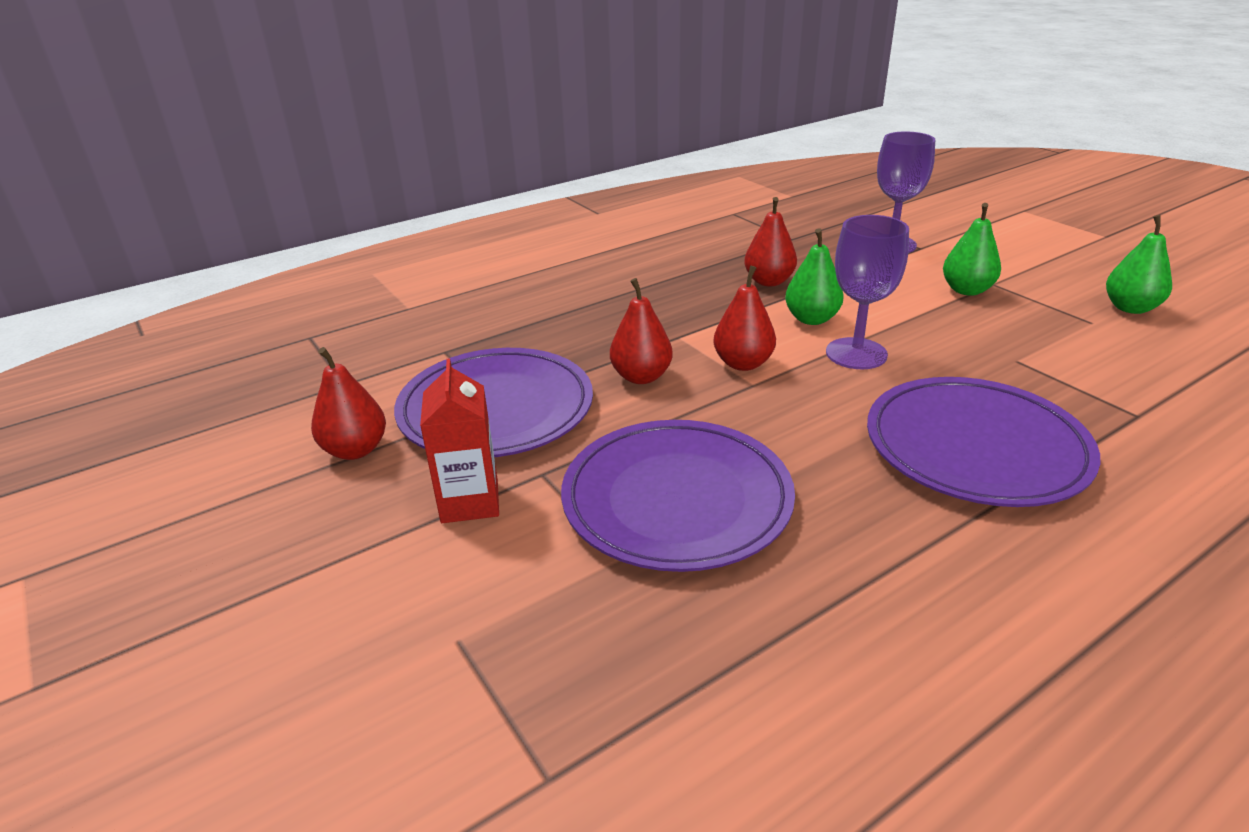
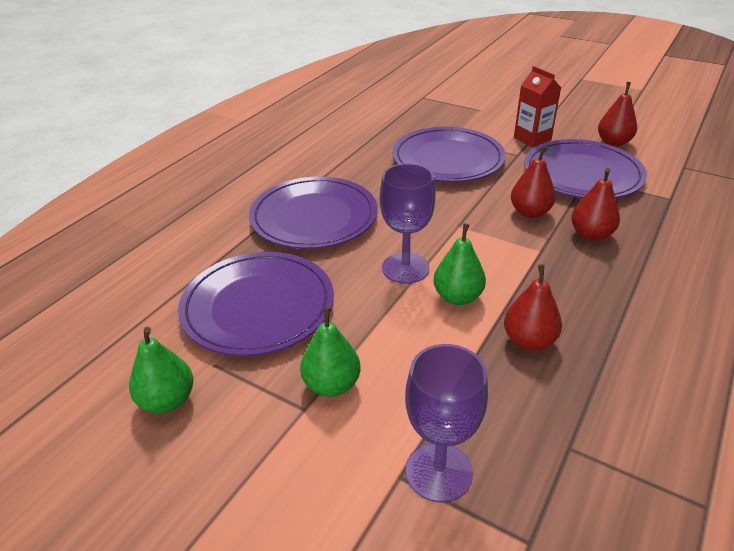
camera: 155 degrees right, 5 degrees up
(743, 363) = (477, 239): red pear -> red pear (591, 235)
(1052, 355) = (258, 307): none -> purple plate

